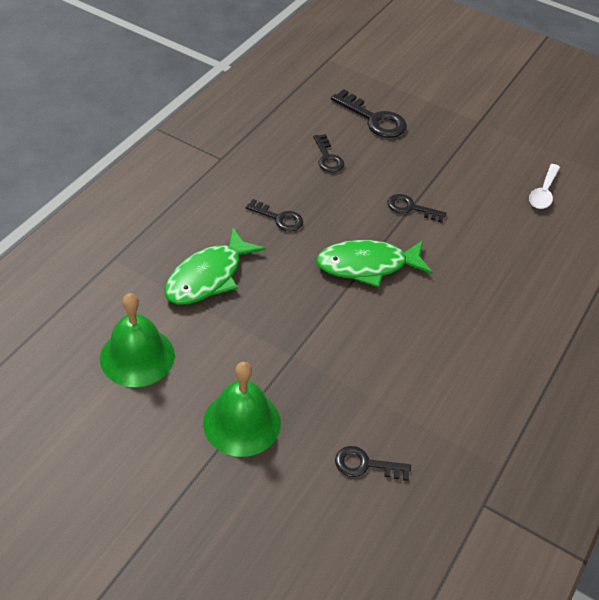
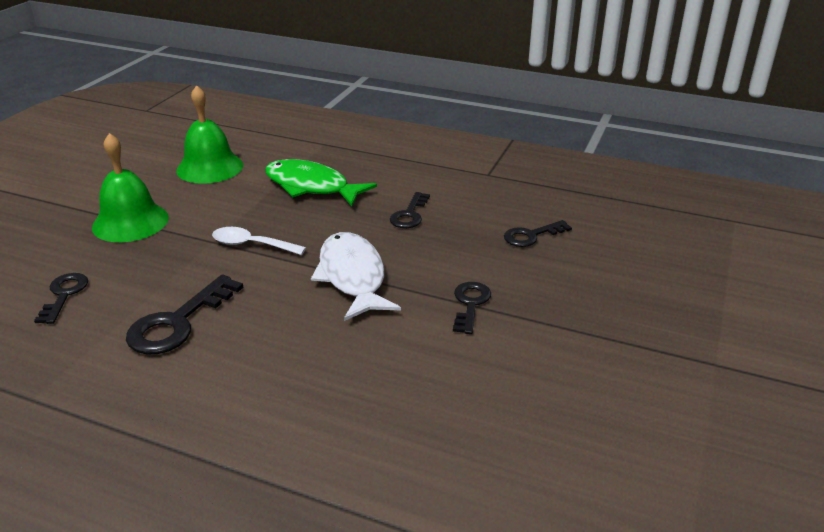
camera: 85 degrees right, 15 degrees down
(367, 265) = (352, 277): green fish -> white fish
(374, 119) = (635, 264): black key -> black key (178, 322)
(543, 193) = (578, 443): white spoon -> white spoon (251, 245)

